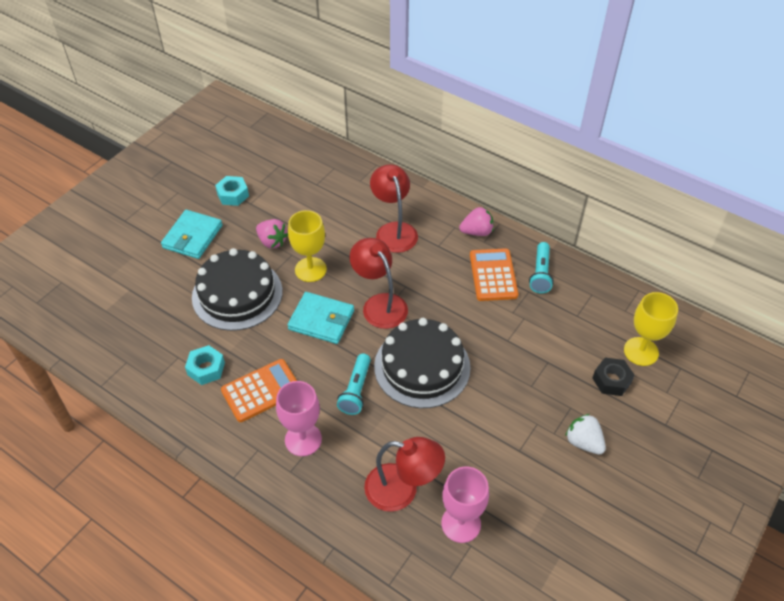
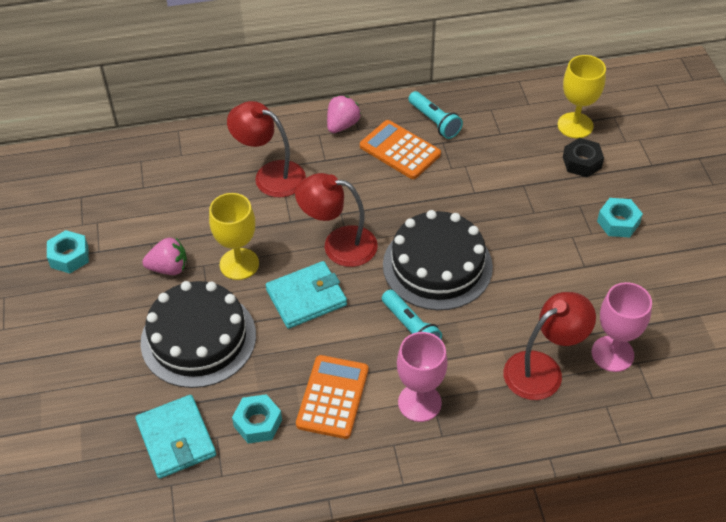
camera: 45 degrees left, 0 degrees up
(192, 237) = (80, 324): turquoise wallet -> turquoise wallet (176, 439)
(583, 442) = (618, 222): white strawberry -> turquoise nut

